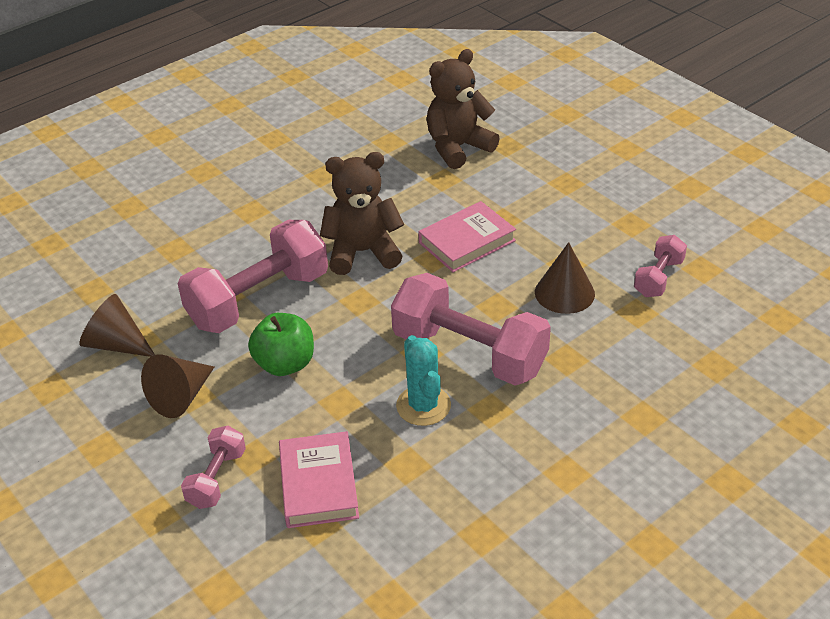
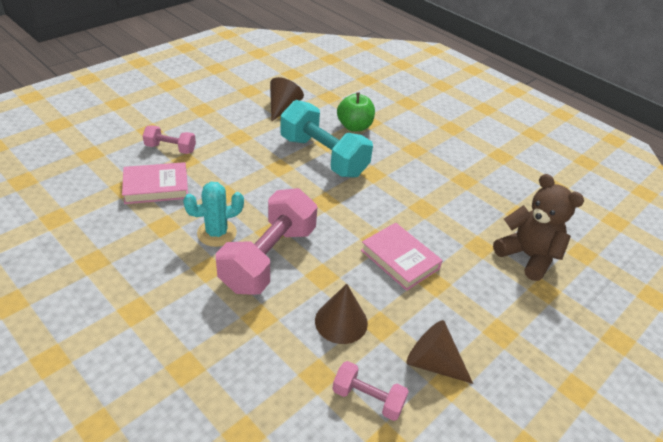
camera: 80 degrees right, 0 degrees up
(181, 396) = (238, 132): brown cone -> brown cone (433, 363)
(258, 299) = (323, 156): pink dumbbell -> turquoise dumbbell
(285, 364) = (262, 170): green apple -> green apple (354, 127)
(362, 252) = (378, 202): brown teddy bear -> none

